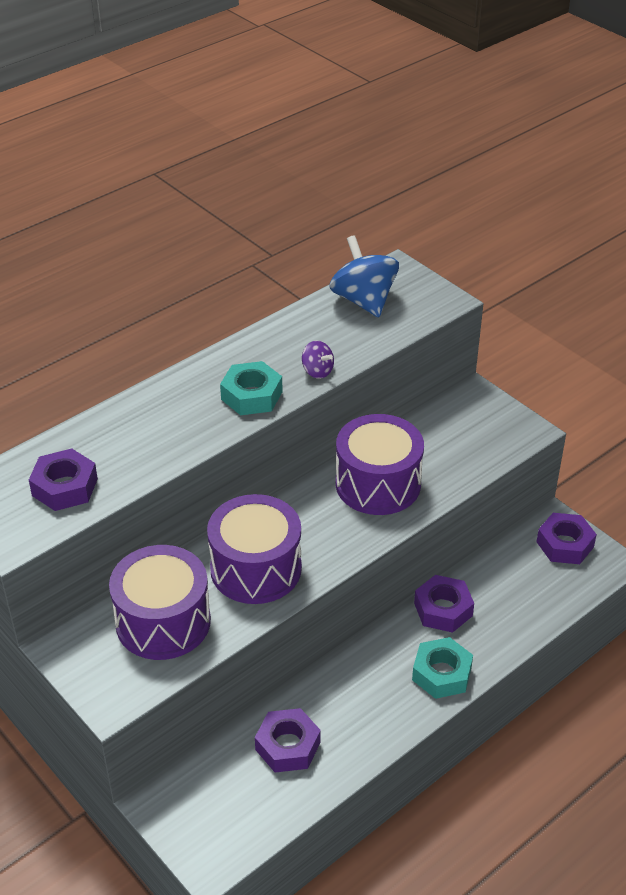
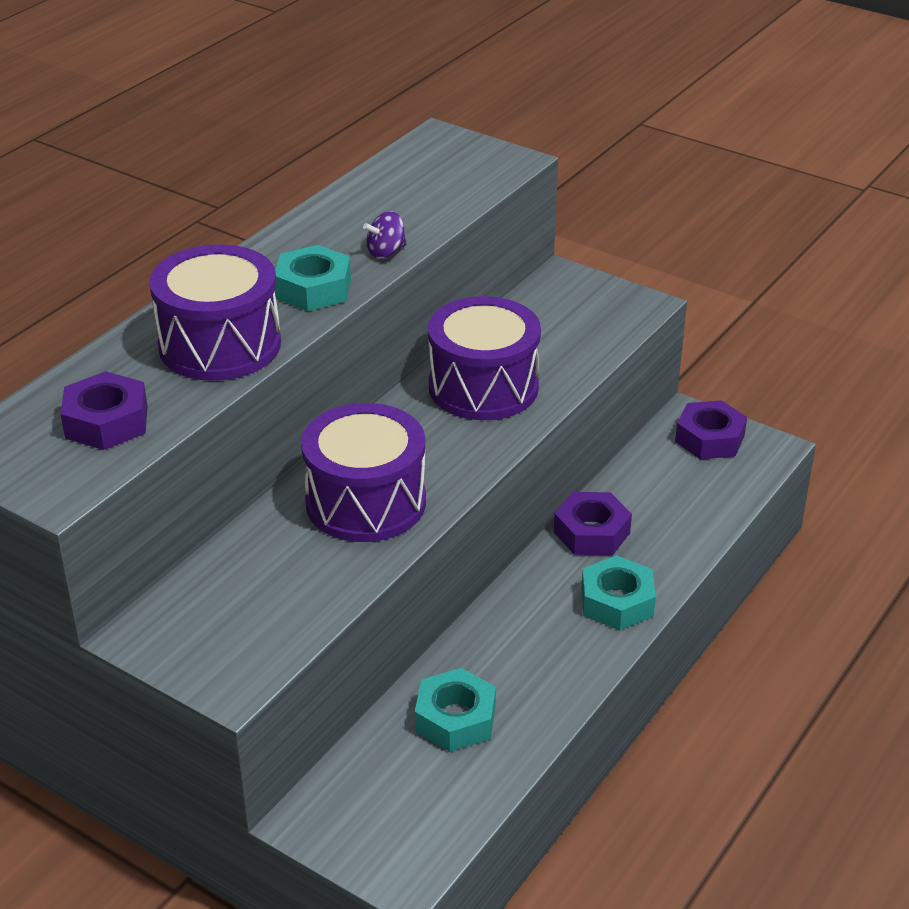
camera: 15 degrees left, 5 degrees down
(163, 621) = (267, 581): purple drum -> purple drum (220, 345)
(287, 746) = (455, 719): purple nut -> turquoise nut
(317, 371) = (386, 252): purple spinning top -> purple spinning top turned 120 degrees clockwise
(364, 300) = (412, 173): blue spinning top -> none

